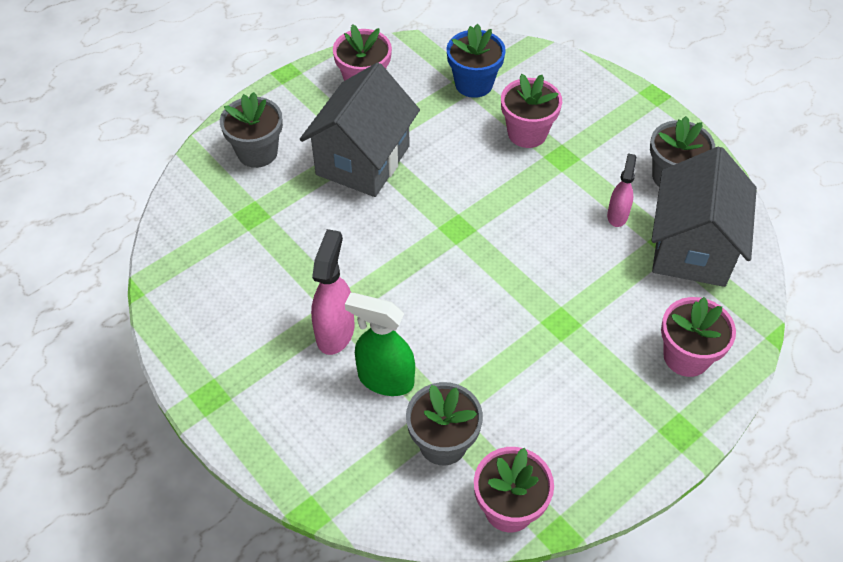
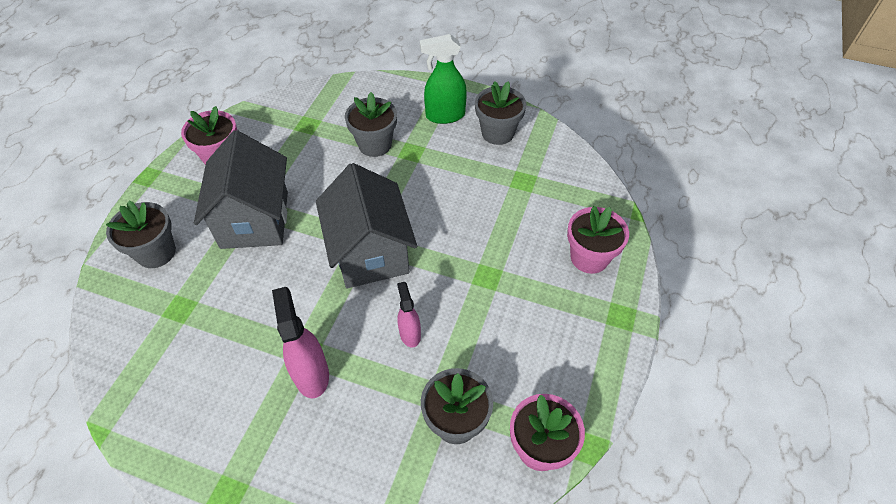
camera: 30 degrees left, 0 degrees up
(385, 379) = (377, 393): green spray bottle -> green spray bottle (445, 115)
(474, 84) = (312, 124): blue flower pot -> none
(527, 133) = (375, 144): pink flower pot -> grey flower pot
(617, 215) = (477, 177): pink spray bottle -> pink spray bottle (410, 333)
(692, 248) = (543, 177): grey house -> grey house (370, 252)

